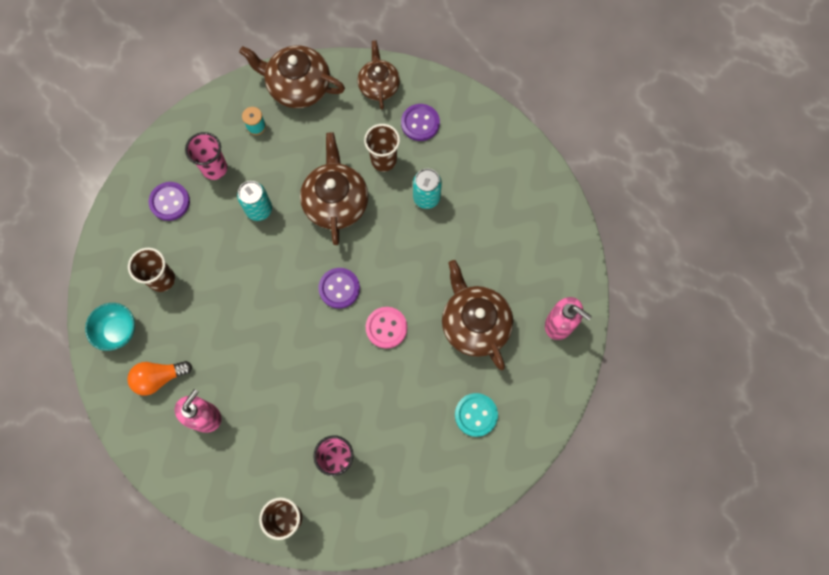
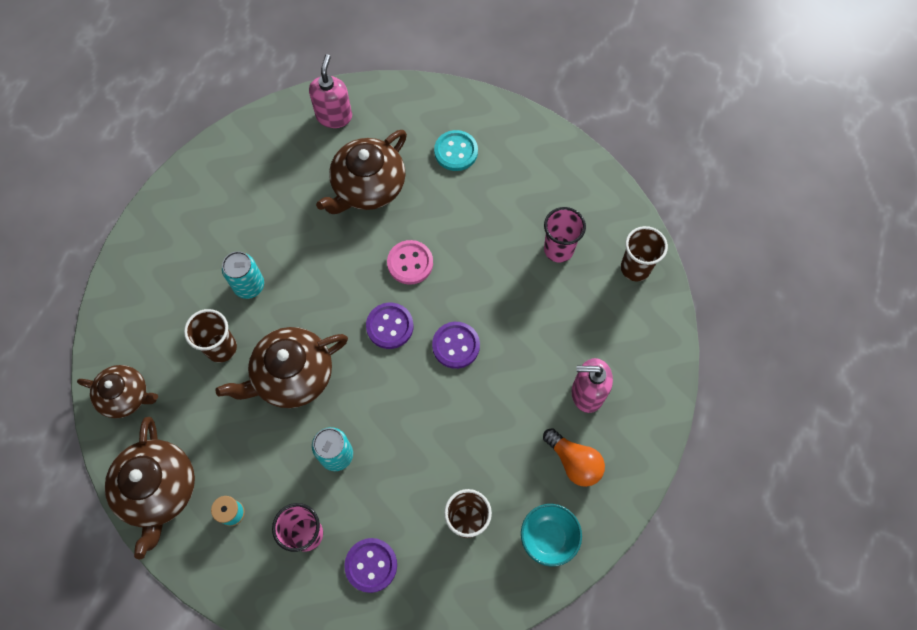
camera: 115 degrees left, 5 degrees down
(379, 85) = (125, 396): brown teapot -> brown teapot turned 135 degrees counterclockwise
(420, 123) = (160, 330): purple button -> purple button (456, 345)

